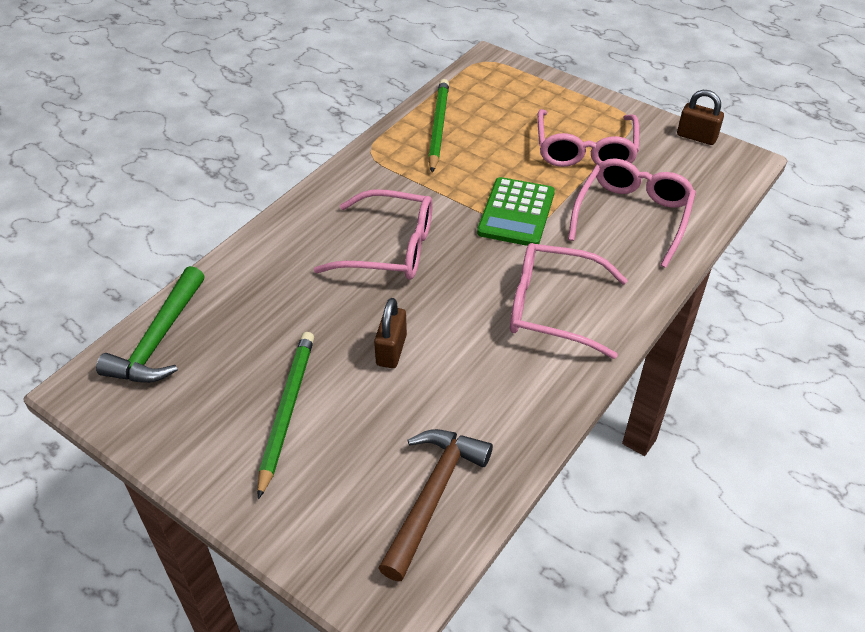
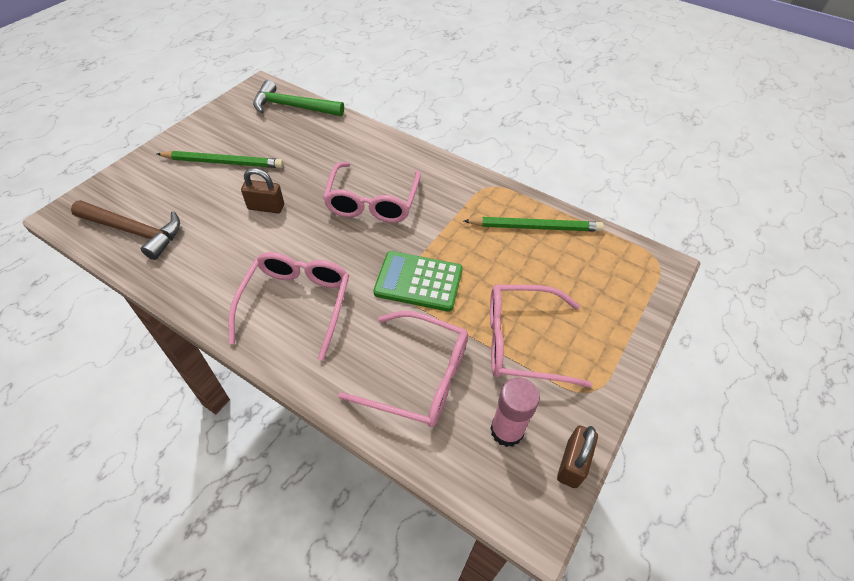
camera: 85 degrees right, 5 degrees up
(675, 167) = (507, 430): none -> pink glue stick

